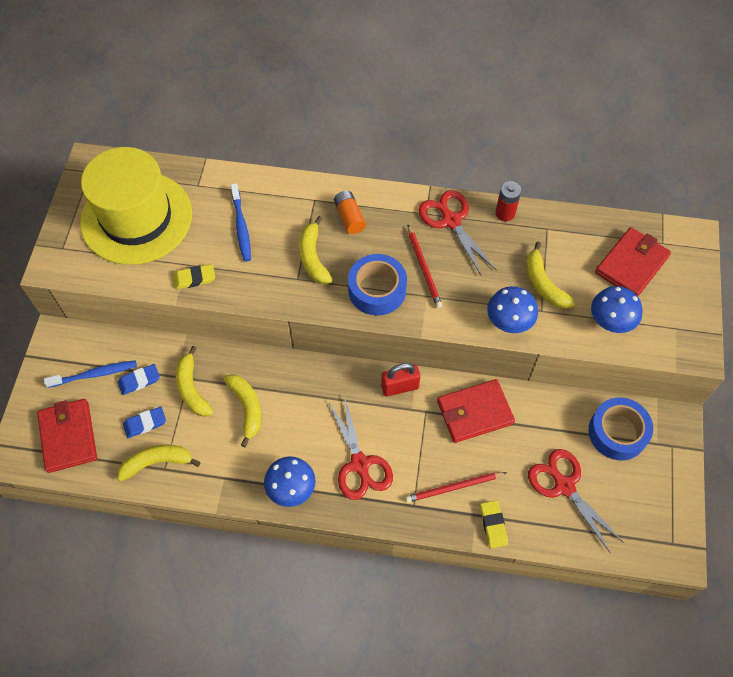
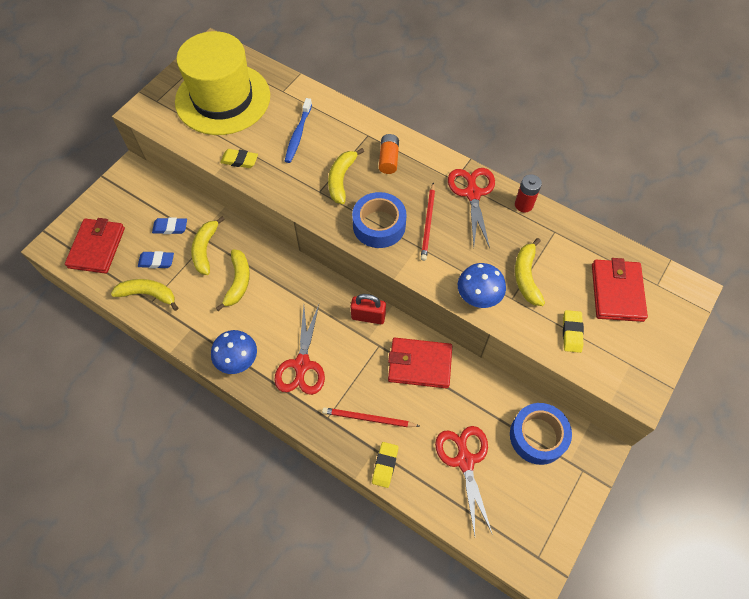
camera: 25 degrees right, 0 degrees up
(94, 374) = (141, 209): blue toothbrush -> none
(611, 320) = (572, 332): blue mushroom -> yellow eraser
(631, 265) = (617, 292): red wallet -> red wallet turned 60 degrees counterclockwise

